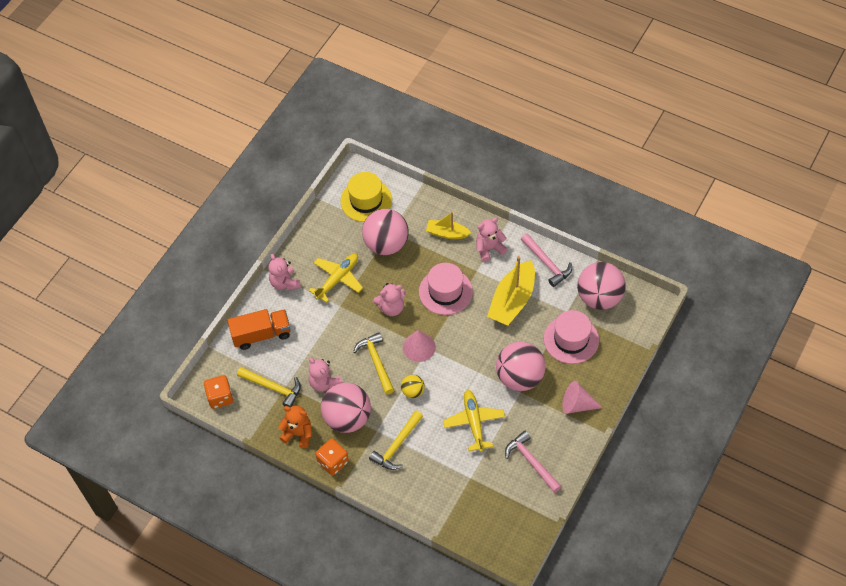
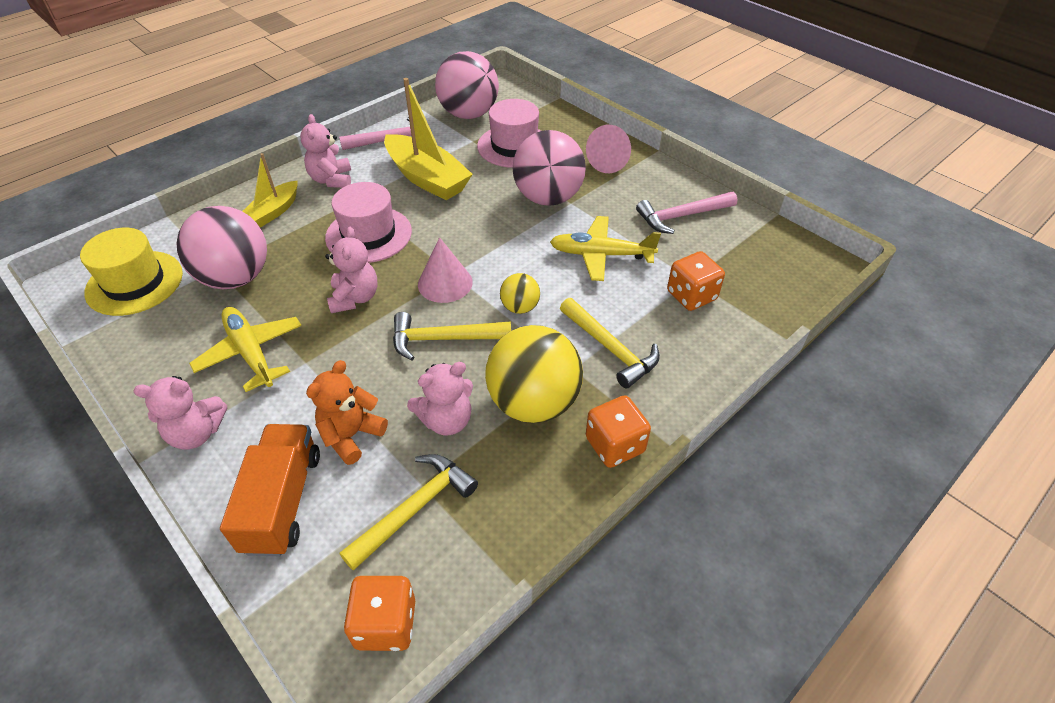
camera: 75 degrees left, 10 degrees down
(298, 434) = (536, 488): orange teddy bear -> orange teddy bear (351, 435)
(347, 418) = (533, 403): pink ball -> yellow ball
(455, 480) = (691, 295): none -> orange dice

